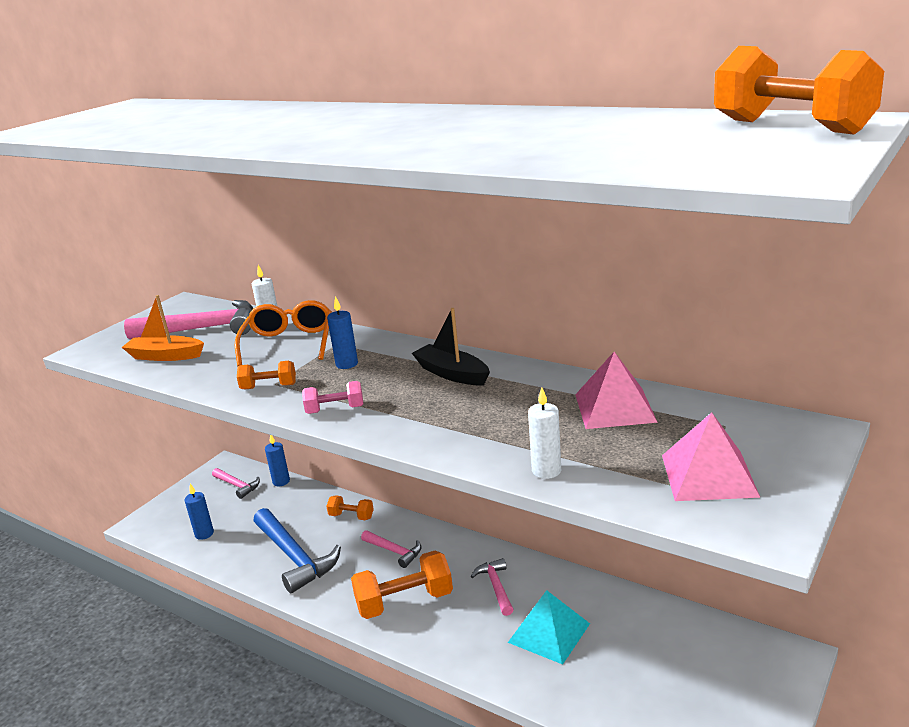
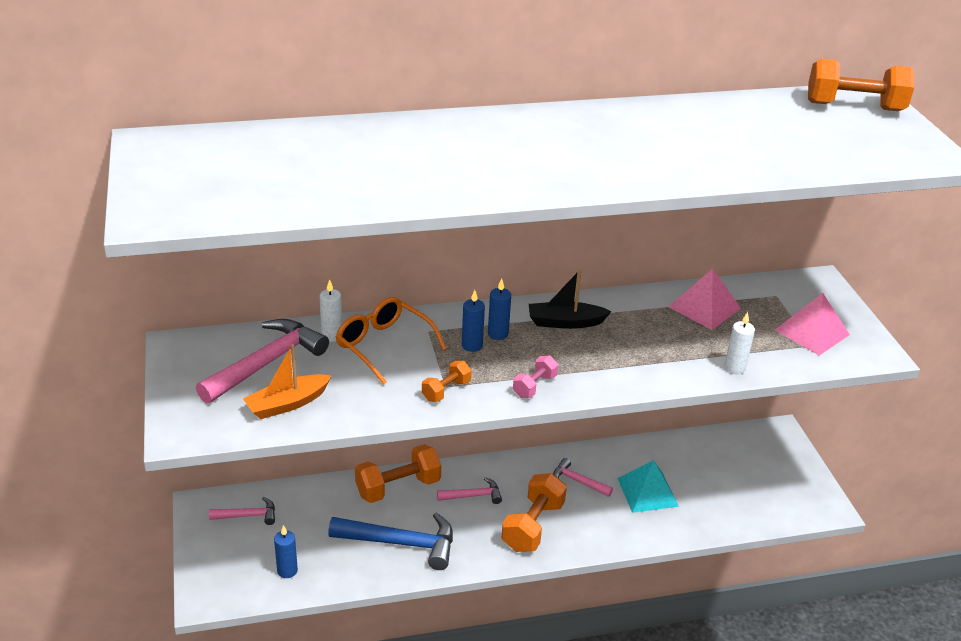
camera: 50 degrees left, 10 degrees up
(281, 481) = (286, 491): blue candle -> blue candle (498, 334)
(351, 516) = (398, 487): orange dumbbell -> orange dumbbell, size x1.87

